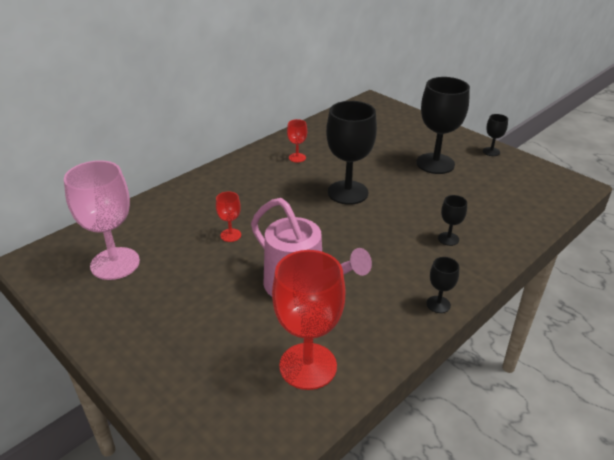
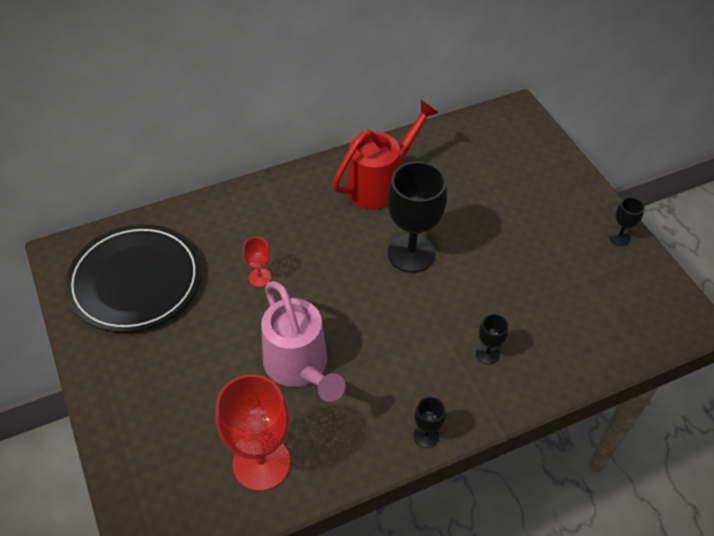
camera: 20 degrees right, 15 degrees up
(115, 263) = (135, 280): pink goblet -> black plate
(297, 157) = (380, 183): red goblet -> red watering can
(435, 163) = (537, 237): black goblet -> none

